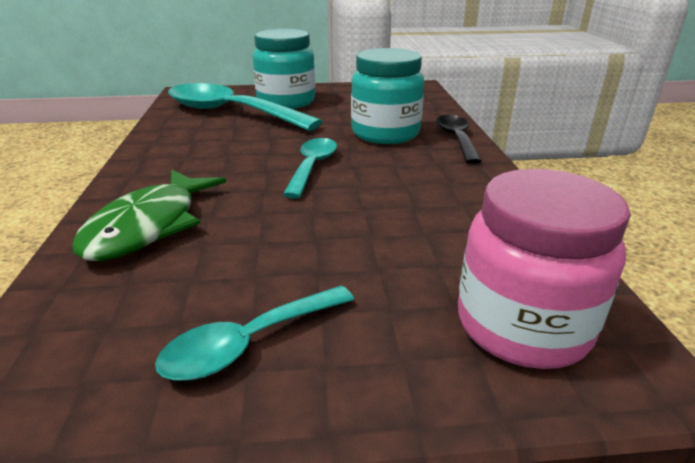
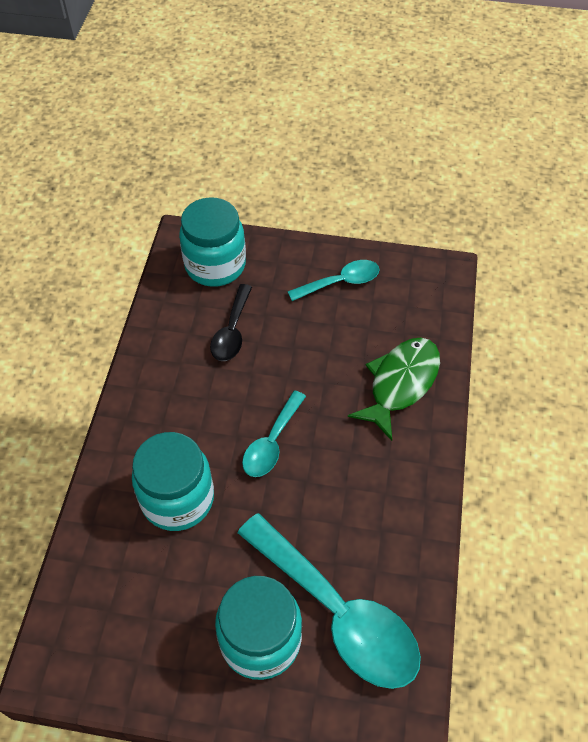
camera: 165 degrees left, 25 degrees up
(456, 139) = (115, 467): black spoon -> black spoon (232, 331)
(522, 325) = (215, 265): pink jar -> turquoise jar

